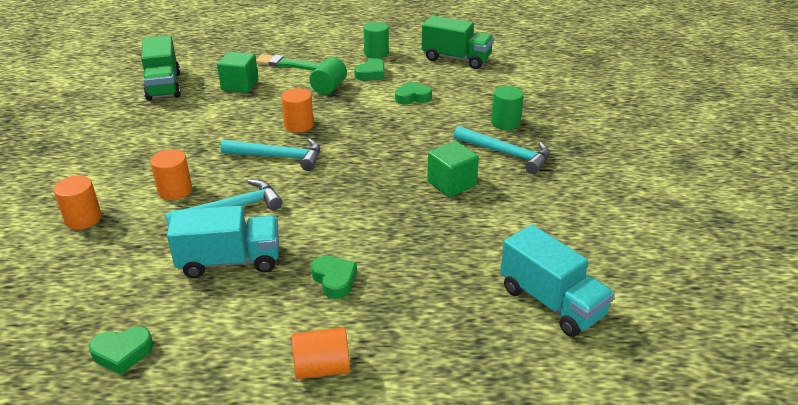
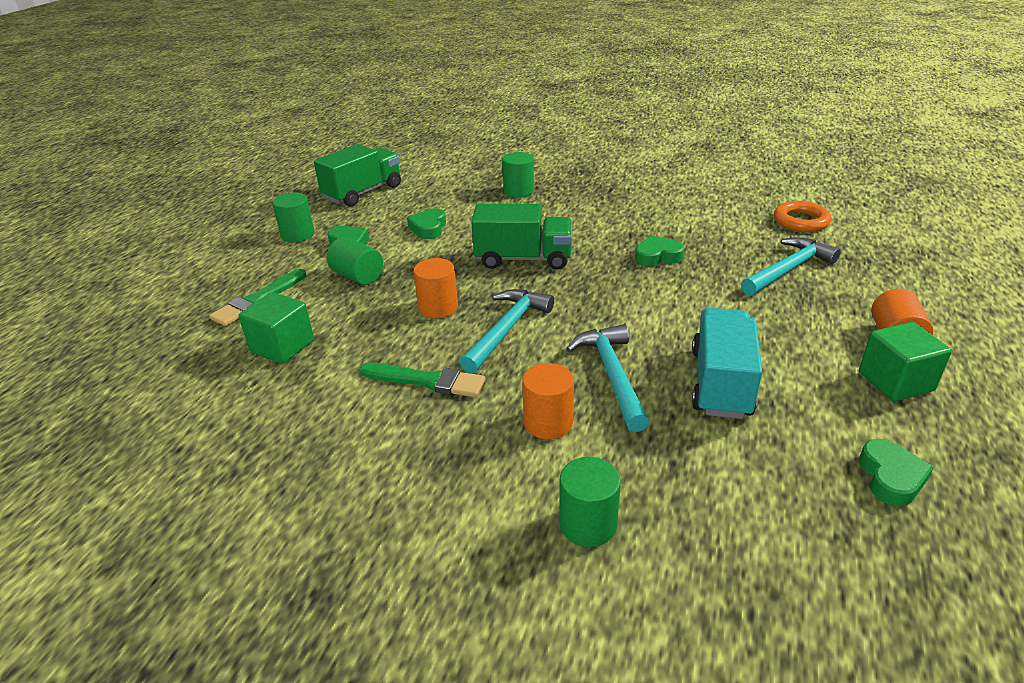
camera: 70 degrees left, 0 degrees up
(83, 219) = (588, 524): orange cylinder -> green cylinder
(164, 86) = (209, 425): green truck -> green truck (523, 259)
(213, 139) = (427, 381): none -> green brush
(334, 280) = (763, 316): green heart -> green heart (657, 256)
(451, 184) = (615, 233): green cube -> green cube (895, 381)
(506, 154) = (575, 200): turquoise hammer -> turquoise hammer (788, 269)
(551, 302) = (801, 221): turquoise truck -> orange ring

